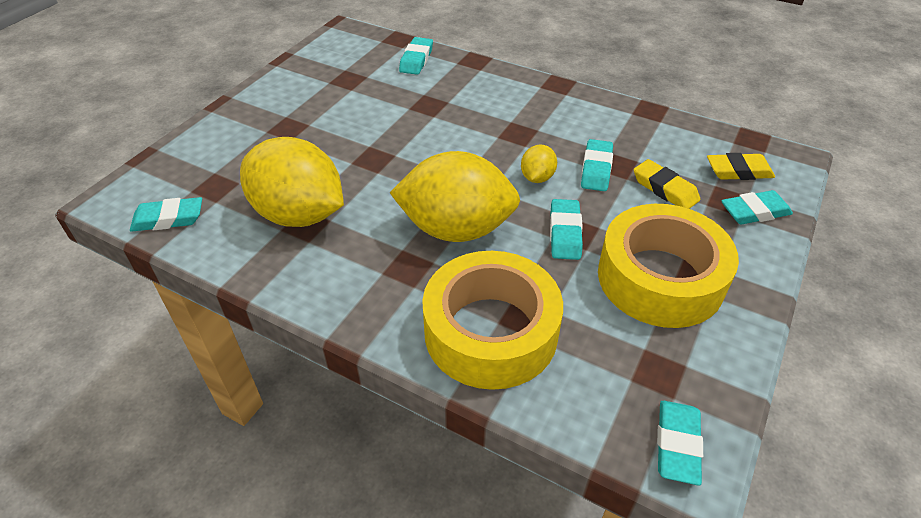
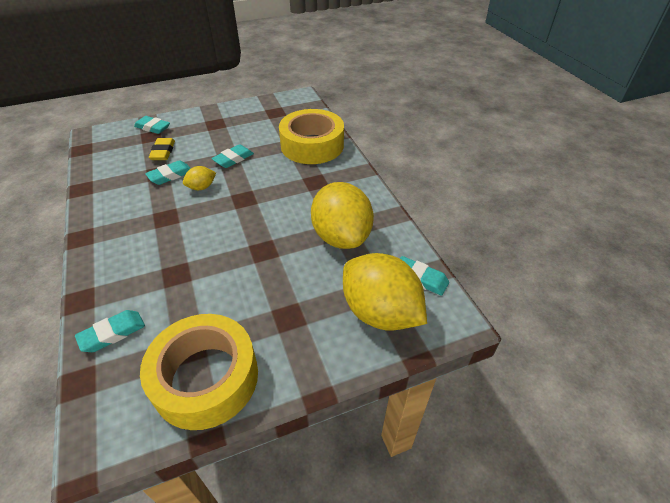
camera: 140 degrees left, 0 degrees up
(456, 229) = (274, 185): yellow lemon -> yellow lemon (380, 312)
(660, 278) = (229, 129): yellow tape -> yellow tape (206, 378)
(677, 445) = (297, 100): turquoise eraser -> none
(738, 171) = (121, 141): yellow eraser -> none

